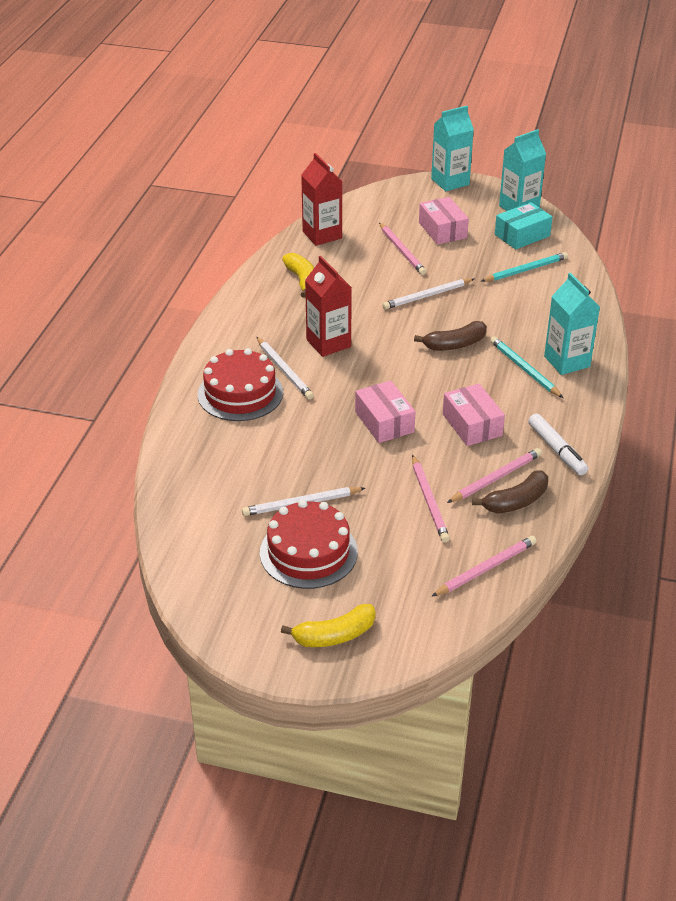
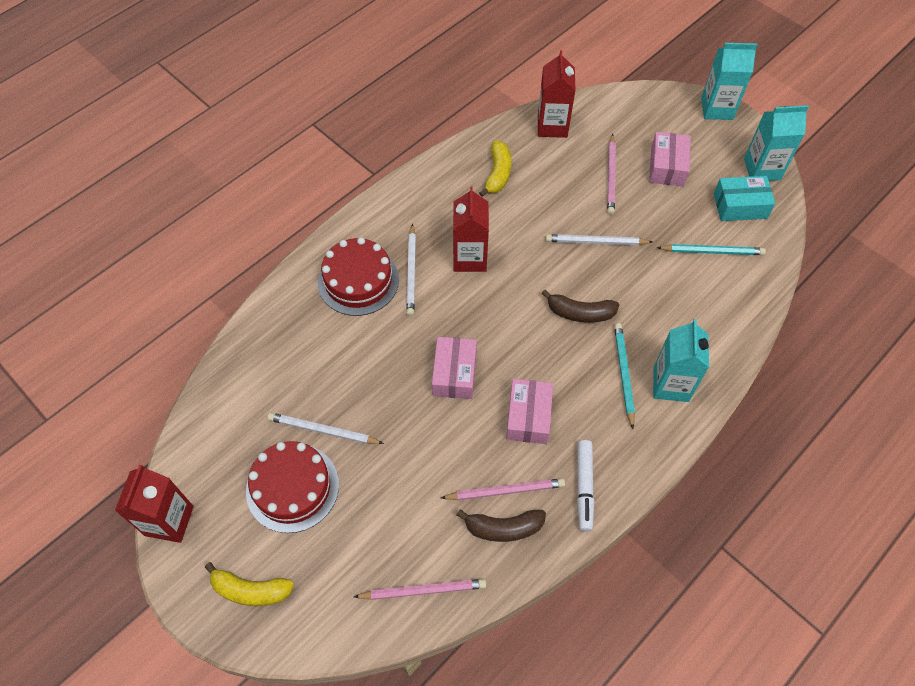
camera: 30 degrees right, 20 degrees up
(211, 623) = (169, 521): none -> red carton
(429, 501) = (429, 485): pink pencil -> none

